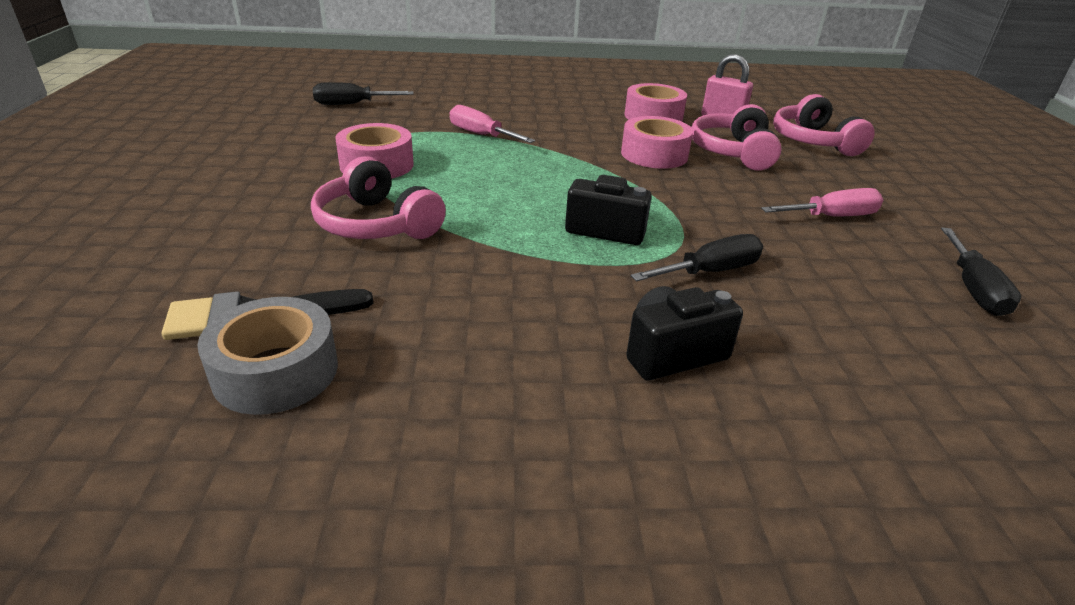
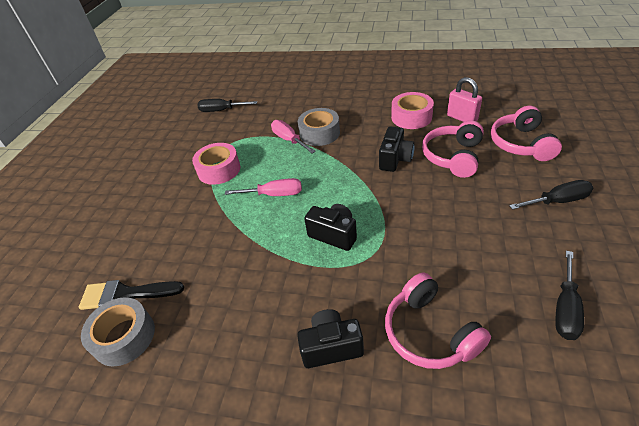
camera: 20 degrees right, 10 degrees up
(376, 224) = (203, 224): pink headphones -> pink headphones (429, 332)
(526, 129) = (319, 133): none -> grey tape
(654, 154) = (395, 159): pink tape -> black camera
(710, 272) = (384, 278): black screwdriver -> black screwdriver (557, 201)
(832, 217) = (495, 228): pink screwdriver -> pink screwdriver (274, 194)

